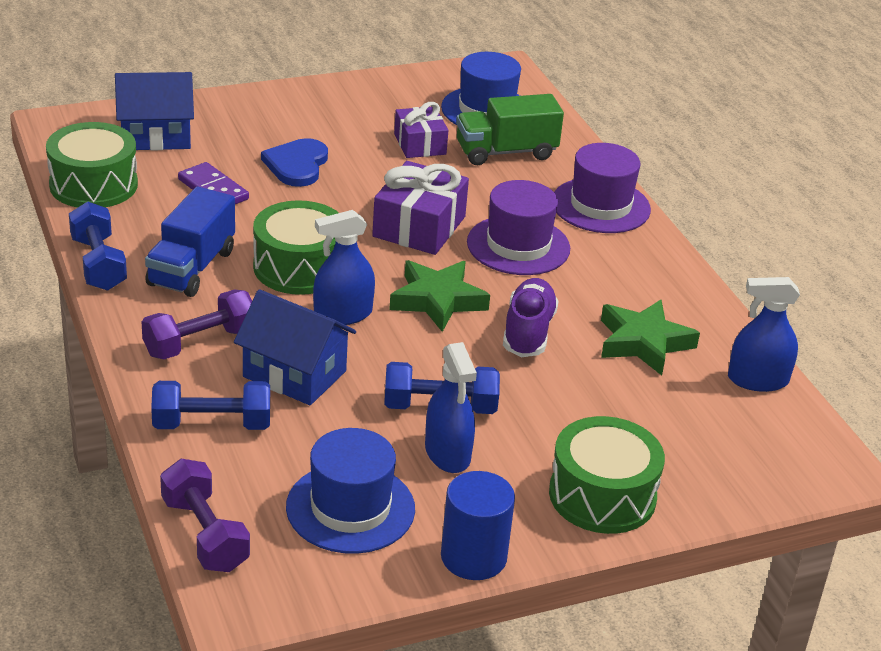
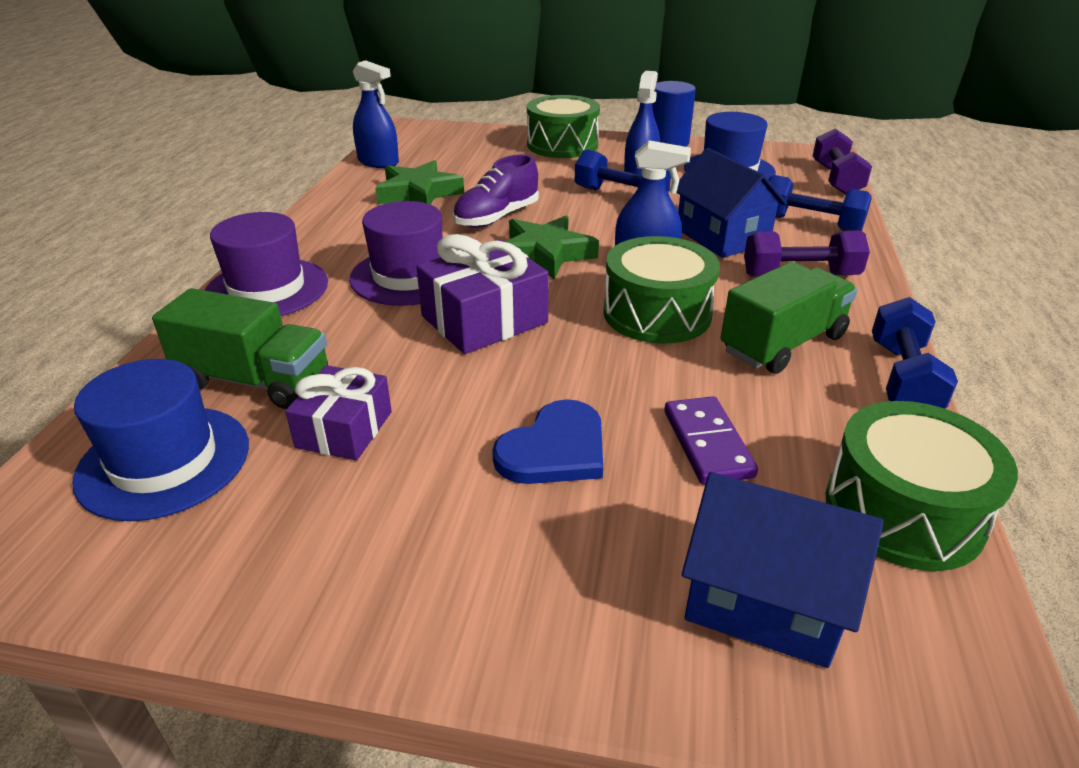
camera: 145 degrees left, 0 degrees up
(191, 268) = (783, 344): blue truck -> green truck

